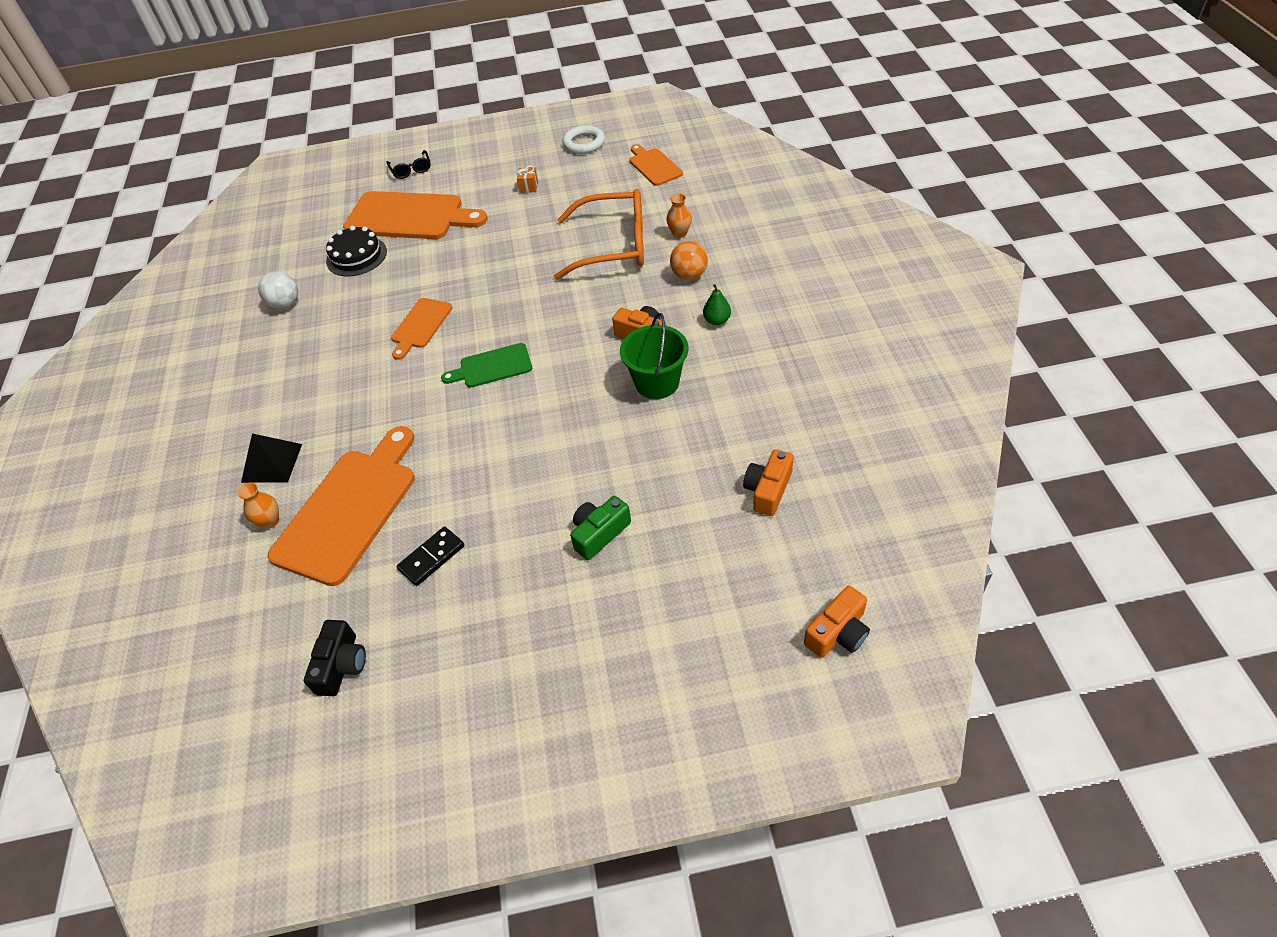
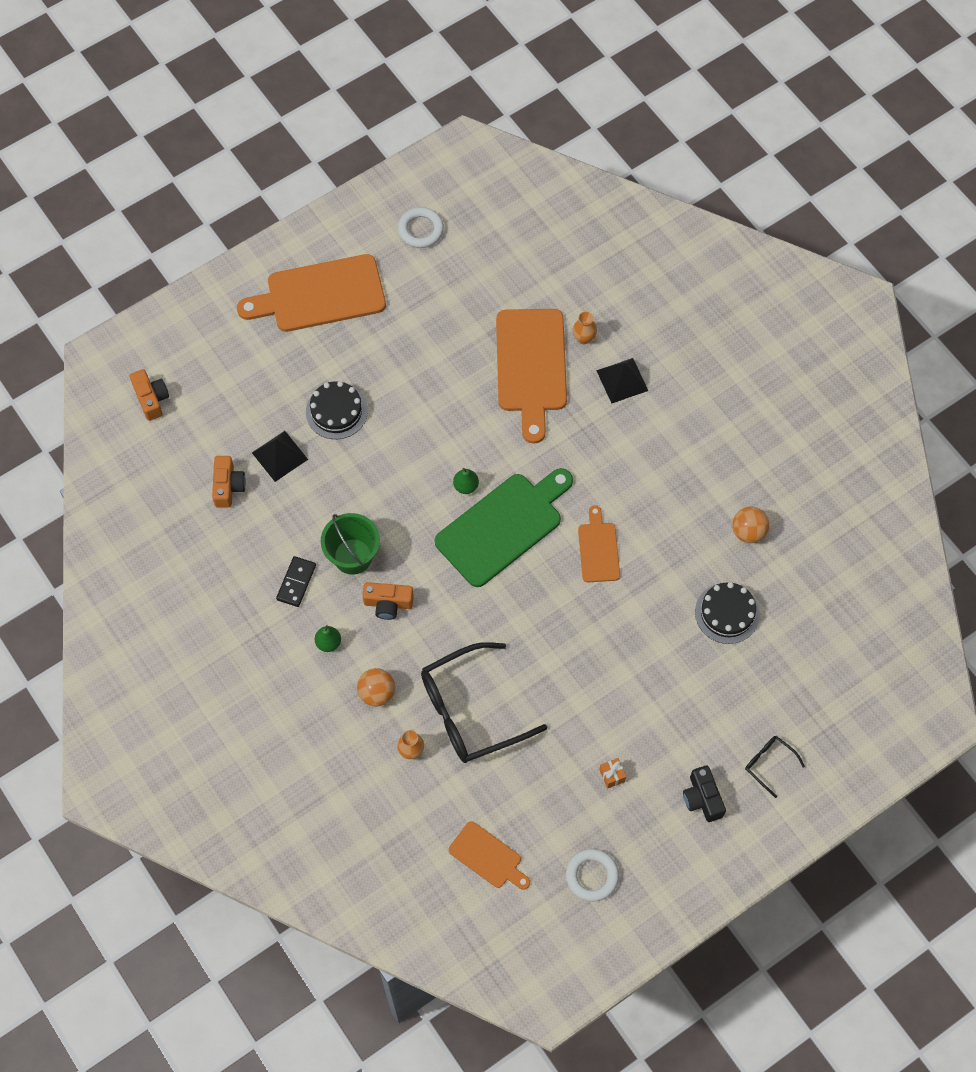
camera: 150 degrees right, 15 degrees up
(285, 304) = (748, 532): white ball -> orange ball
(341, 665) = (458, 270): black camera -> black camera (702, 798)
(345, 751) = (420, 230): none -> white ring
(409, 217) = (713, 687): orange cutting board -> orange cutting board (319, 295)
(431, 557) = (446, 354): black domino -> black domino (296, 582)
(492, 366) = (503, 526): green cutting board -> green cutting board, size x1.89
(504, 411) = (466, 486): none -> green pear
(599, 533) = (336, 411): green camera -> black cake
(614, 246) = (470, 711): orange glasses -> black glasses
(691, 504) = (280, 456): none -> black pyramid
(838, 633) = (151, 399): orange camera -> orange camera turned 135 degrees clockwise

